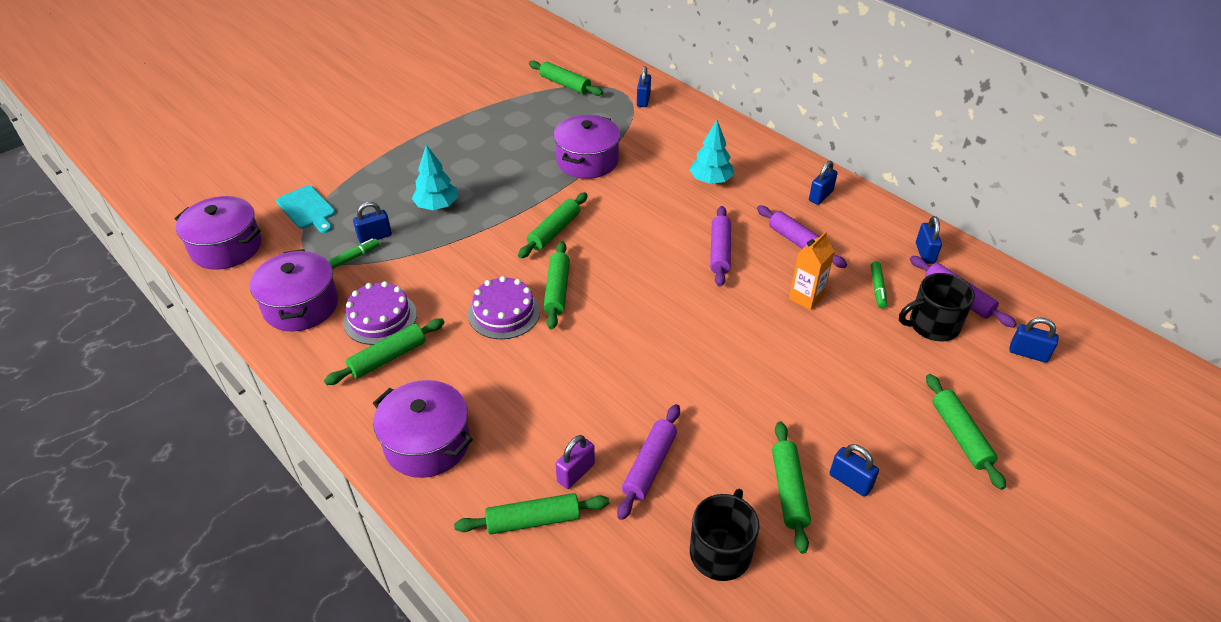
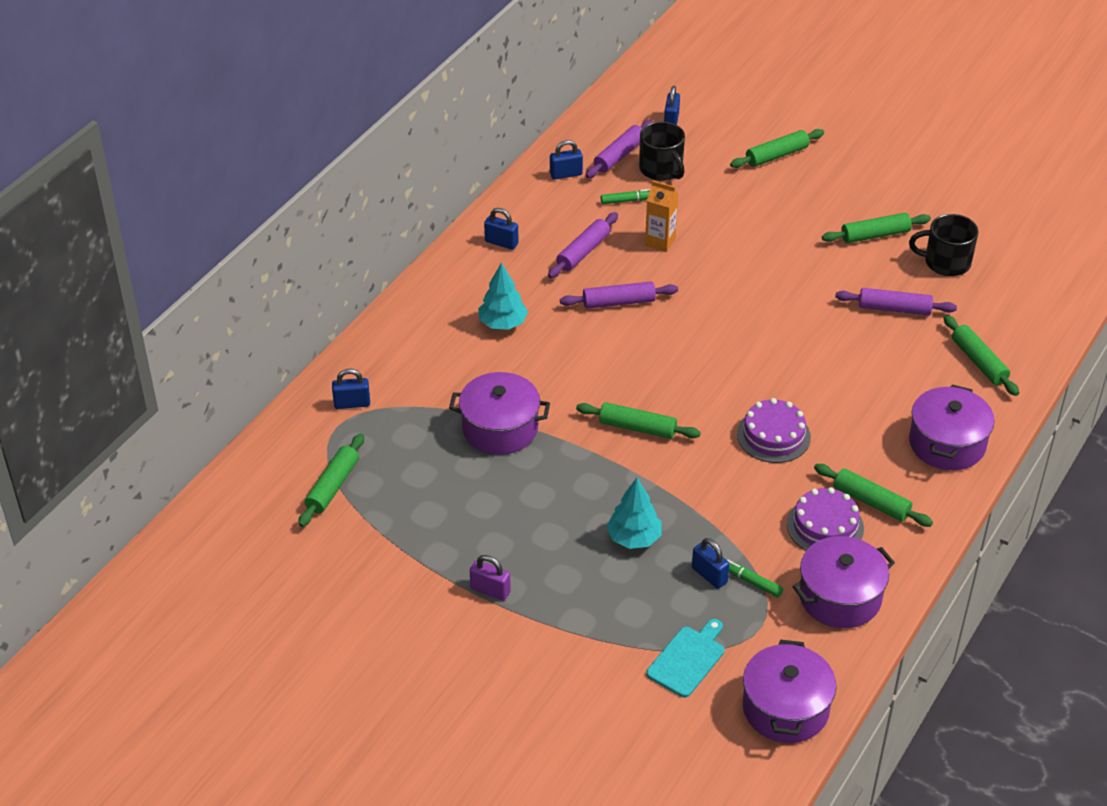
camera: 105 degrees left, 0 degrees up
(557, 290) = (725, 405): green rolling pin -> none
(576, 473) = (924, 348): purple padlock -> purple padlock (490, 590)
(850, 481) = (849, 206): blue padlock -> none

